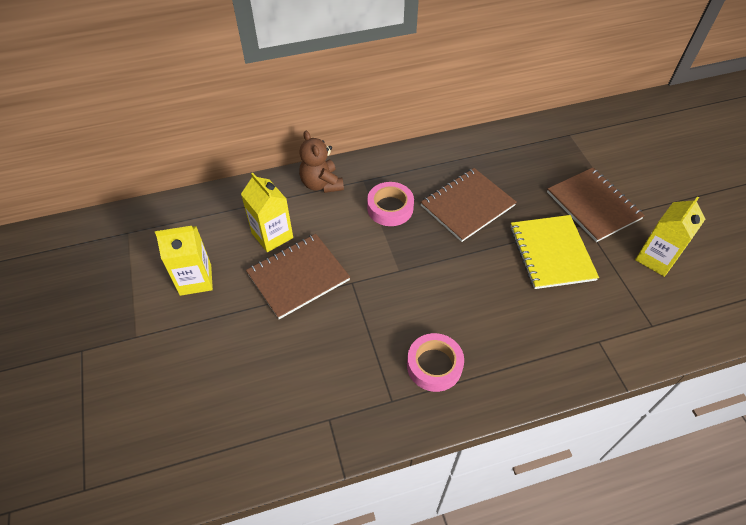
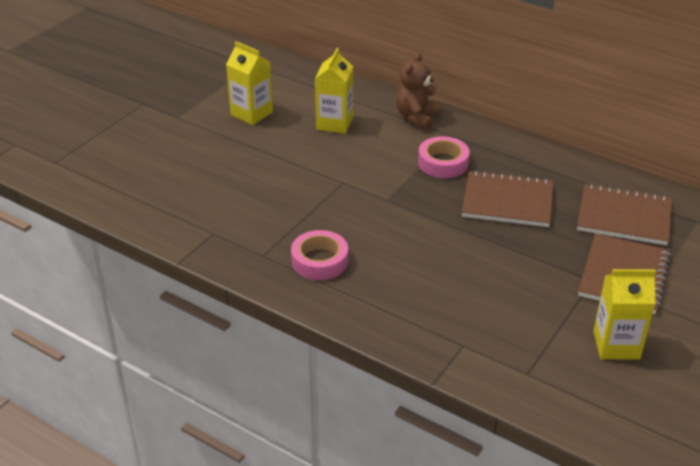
camera: 50 degrees right, 15 degrees down
(298, 277) = (314, 155): brown notebook -> brown notebook (624, 217)
(551, 253) = (524, 274): yellow notebook -> none

